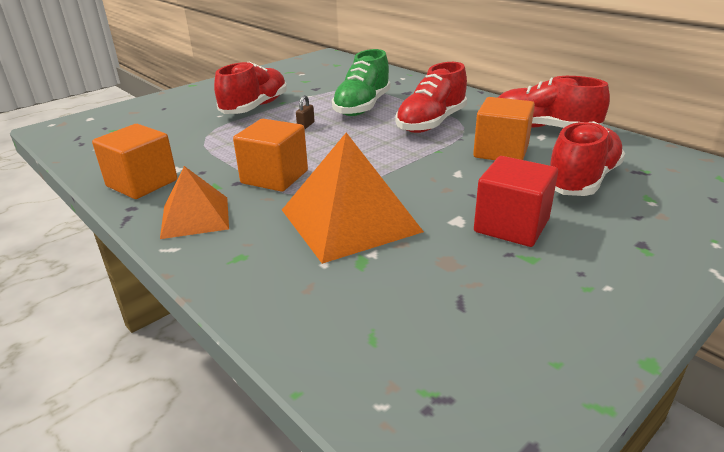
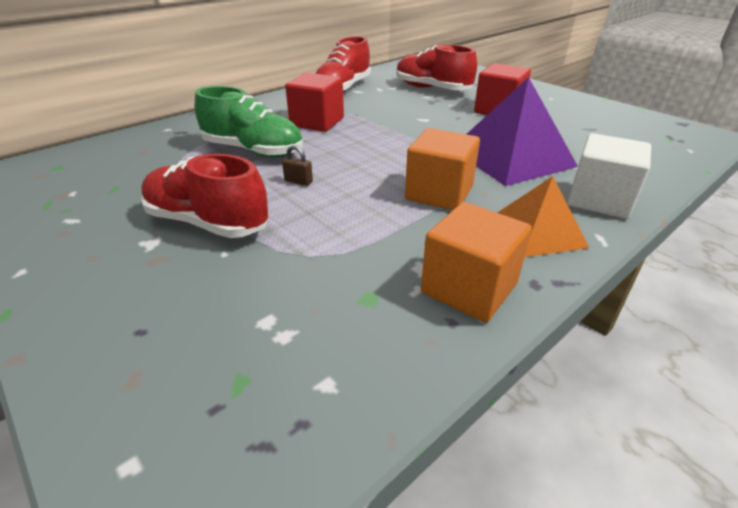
camera: 90 degrees left, 5 degrees up
(237, 262) = (599, 200): none -> white cube
(350, 220) = (512, 157): orange pyramid -> purple pyramid
(431, 123) = (317, 122): red shoe -> red cube
(501, 151) = (385, 104): orange cube -> none

